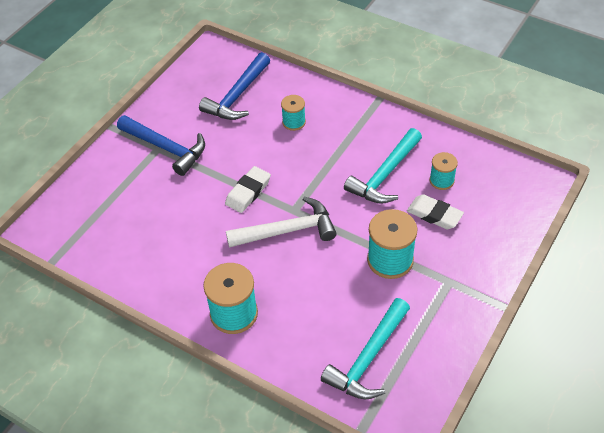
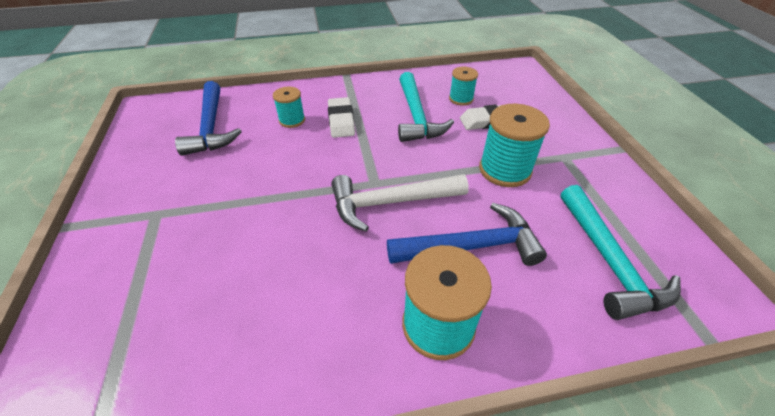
camera: 45 degrees left, 5 degrees down
(166, 148) = (167, 208): blue hammer -> blue hammer (471, 246)
(248, 192) = (311, 195): white eraser -> white eraser (341, 121)
(287, 230) = (390, 203): white hammer -> white hammer turned 135 degrees counterclockwise

